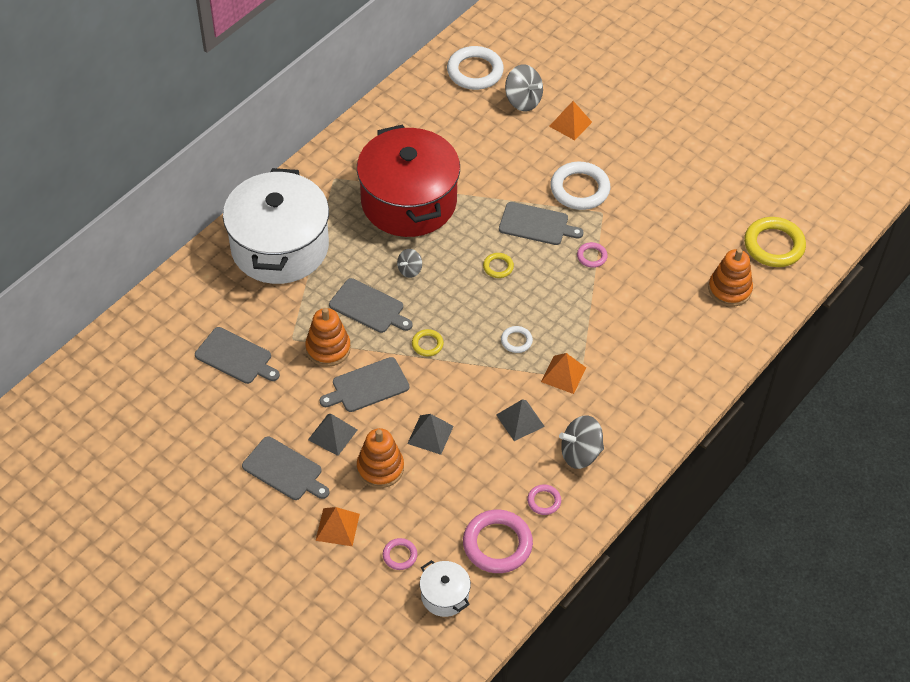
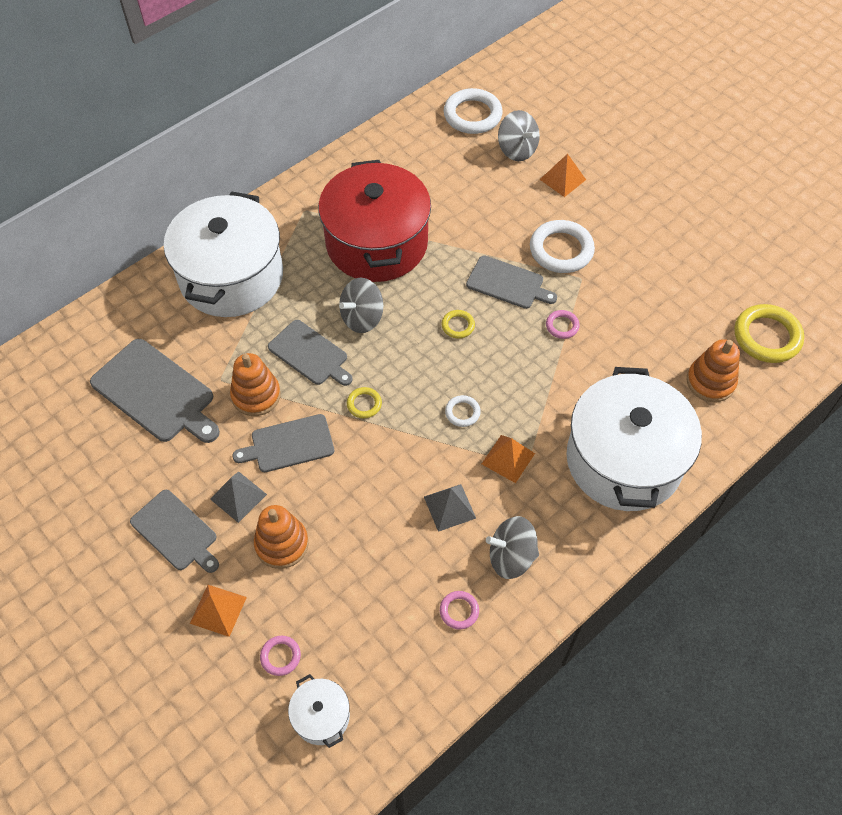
camera: 10 degrees right, 5 degrees up
(236, 357) = (156, 393): grey cutting board -> grey cutting board, size x1.52
(409, 270) = (362, 318): grey spinning top -> grey spinning top, size x1.73
(430, 434) = (346, 511): grey pyramid -> none
(497, 544) = (395, 658): pink ring -> none
(664, 363) = (624, 460): none -> white pot

